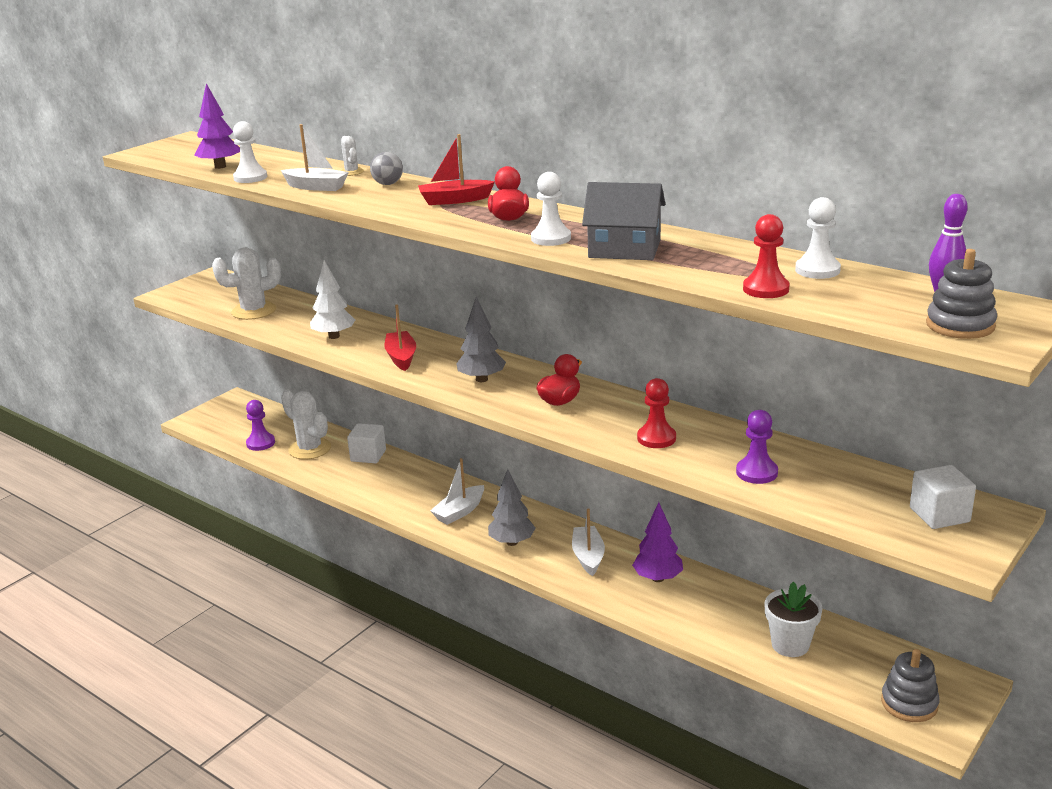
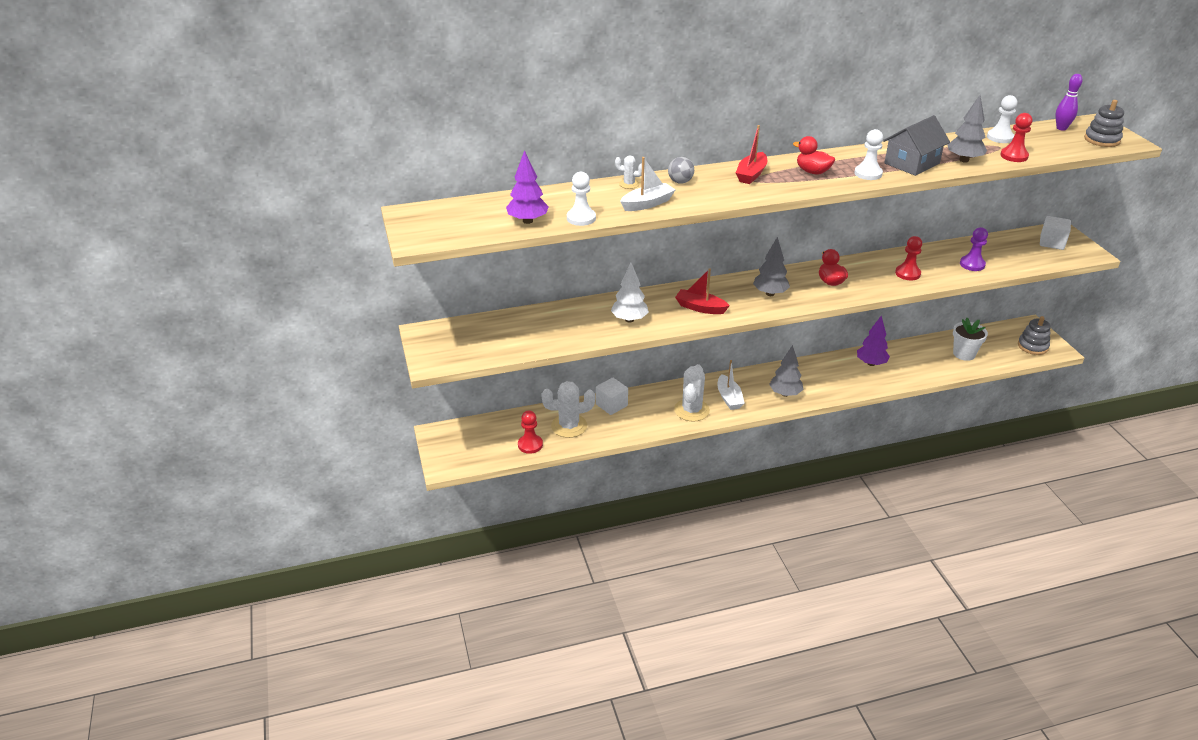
camera: 55 degrees left, 10 degrees up
(254, 311) = (532, 336): white cactus -> white cactus (691, 410)
(260, 443) = (530, 445): purple pawn -> red pawn
(588, 557) = (827, 375): white boat -> none
(691, 269) = (964, 160): none -> grey tree

